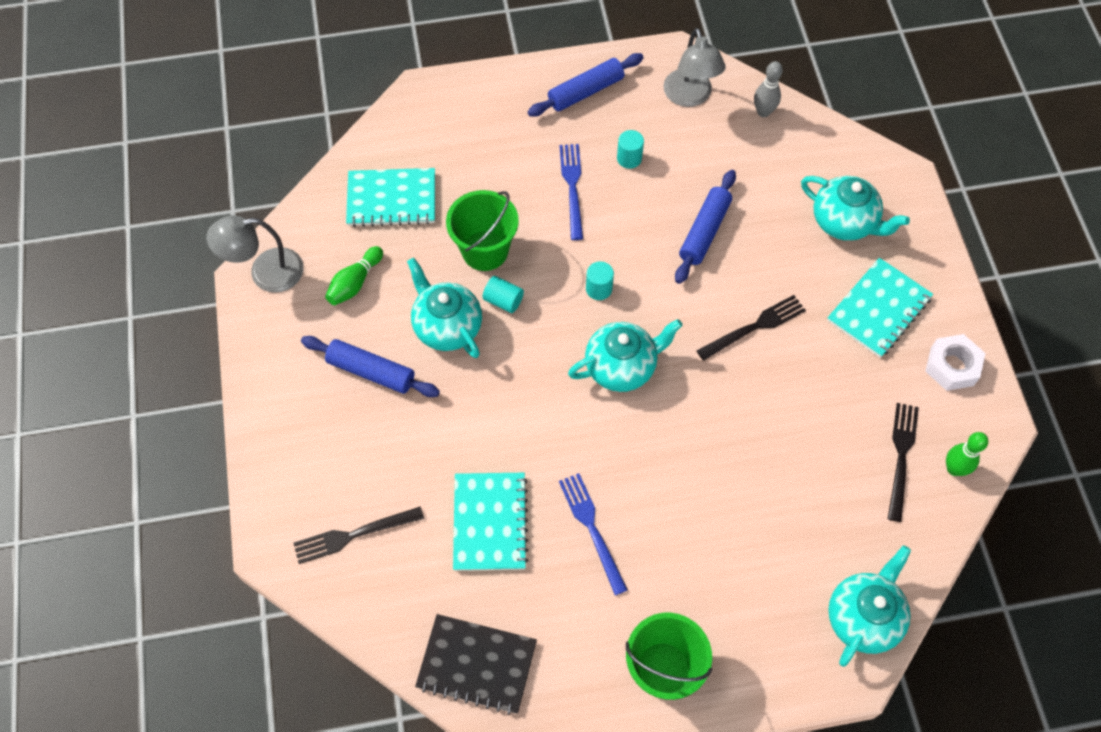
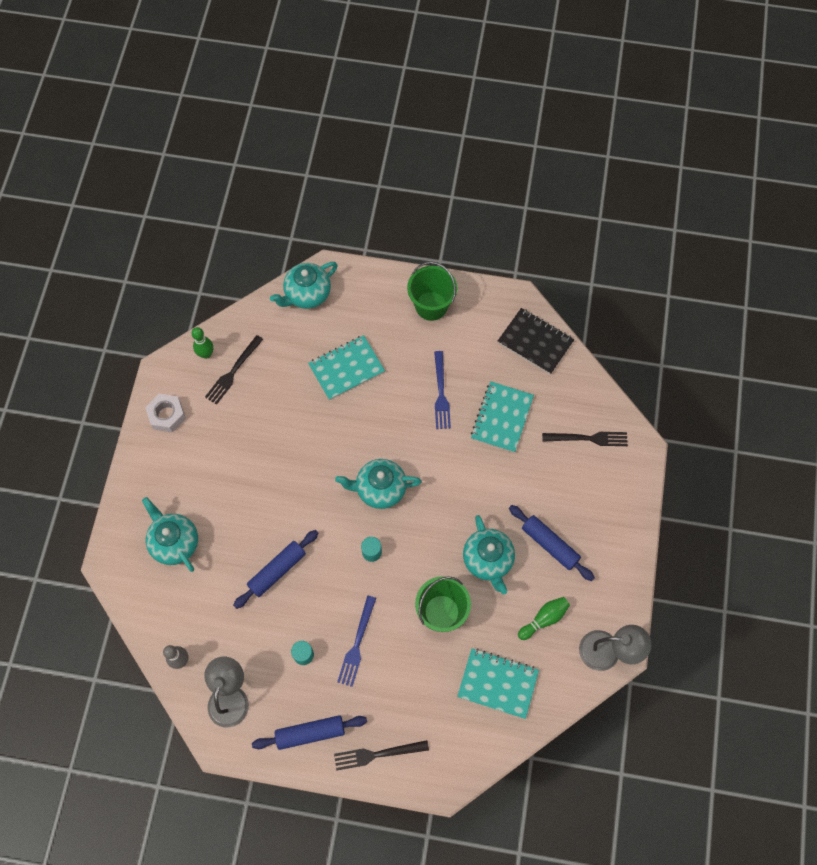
camera: 160 degrees left, 5 degrees up
(503, 301) = (442, 566): turquoise cylinder -> none
(755, 327) = (278, 486): black fork -> black fork (377, 754)
(879, 309) = (190, 469): turquoise notebook -> turquoise notebook (346, 368)

